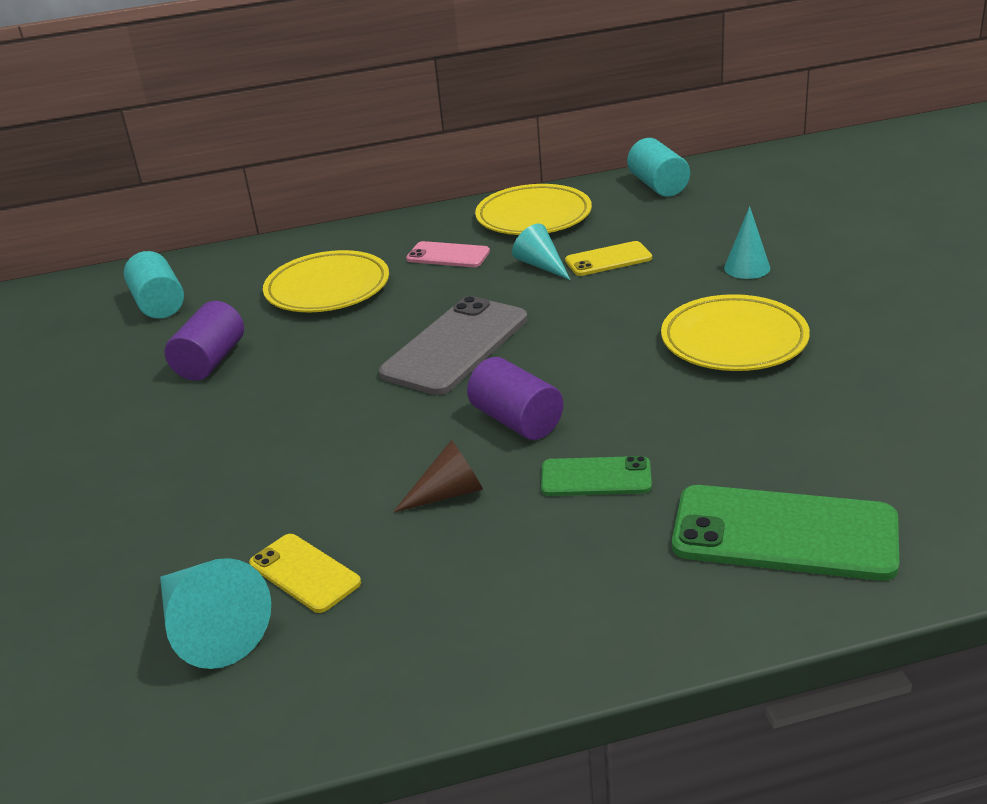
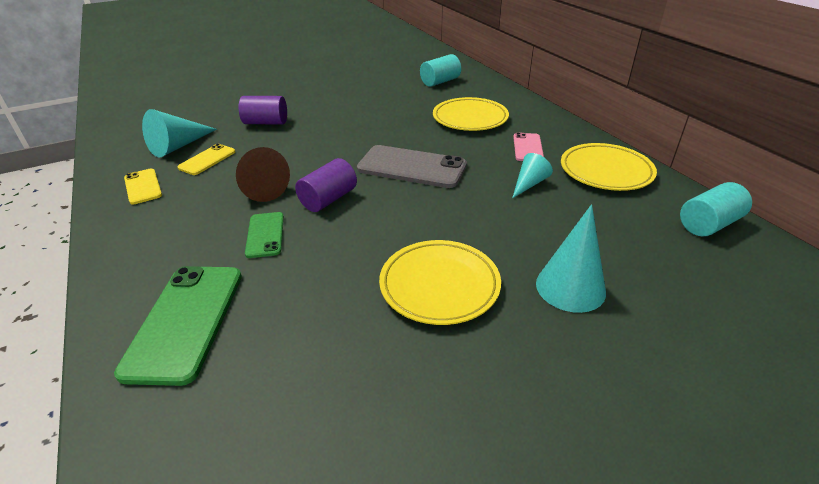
camera: 75 degrees right, 5 degrees up
(210, 361) = (387, 104): purple cylinder -> purple cylinder (266, 123)
(448, 493) = (260, 187): brown cone -> brown cone, size x1.61
(608, 259) = (551, 211): yellow phone -> yellow phone (143, 186)
(747, 268) = (570, 287): turquoise cone -> turquoise cone, size x1.61

